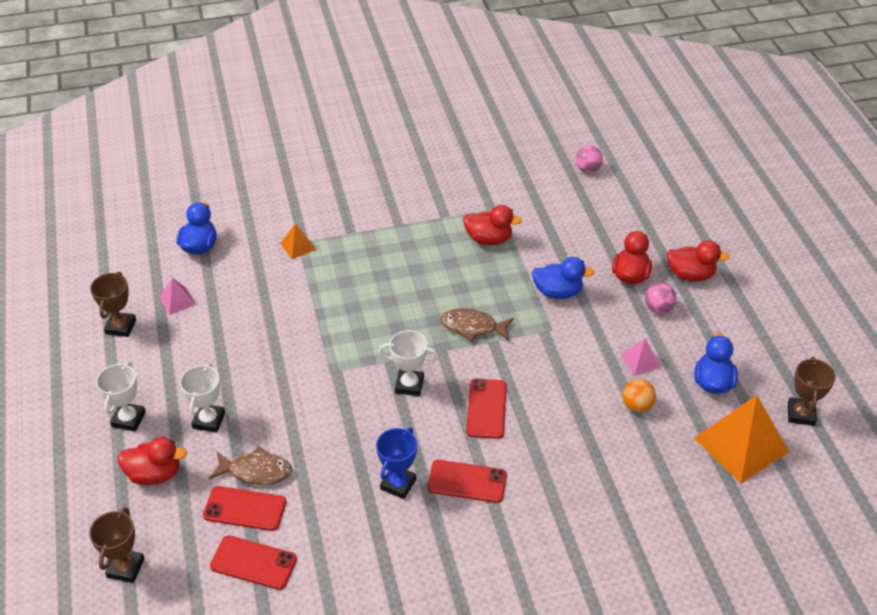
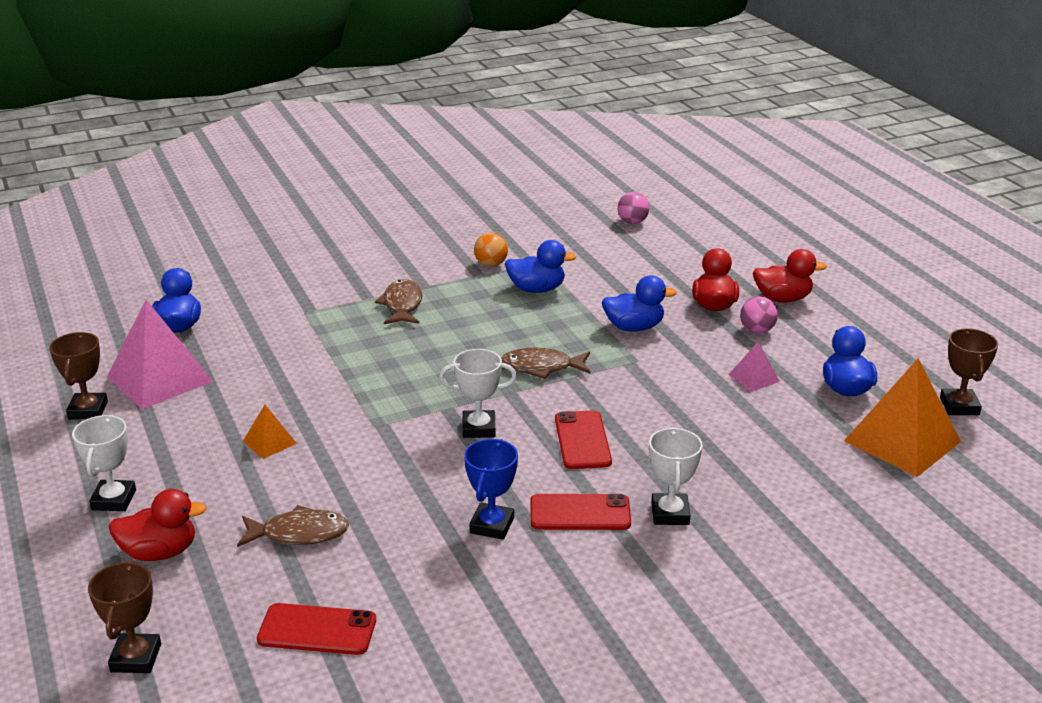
camera: 10 degrees left, 15 degrees down
(177, 300) = (159, 378): pink pyramid -> pink pyramid, size x2.12
(209, 420) = (224, 489): white trophy -> white trophy (670, 514)
(245, 509) = (292, 574): red phone -> none
(298, 246) = (304, 315): orange pyramid -> orange pyramid (269, 442)
(376, 244) = (402, 305): none -> brown fish
(489, 239) = (537, 289): red duck -> blue duck
(637, 405) = (765, 418): orange ball -> orange ball (491, 264)

